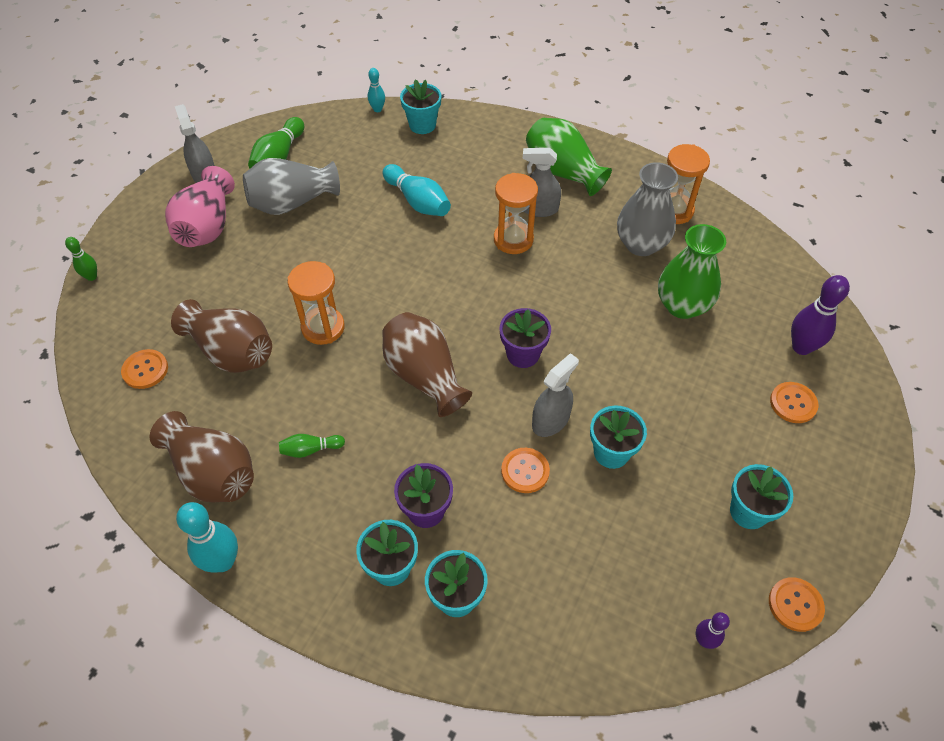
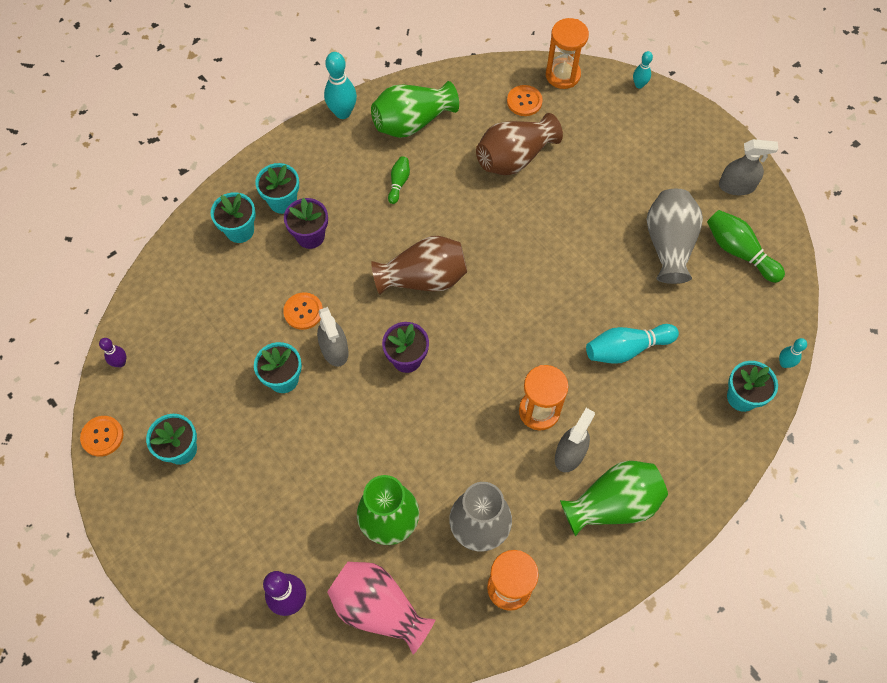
camera: 115 degrees right, 10 degrees up
(92, 277) = (639, 85): green bowling pin -> turquoise bowling pin
(207, 226) = (665, 173): pink vase -> pink vase (378, 608)
(213, 472) = (412, 122): brown vase -> green vase
(323, 327) = (508, 224): orange hourglass -> orange hourglass (562, 75)
(793, 403) = (243, 550): orange button -> none

